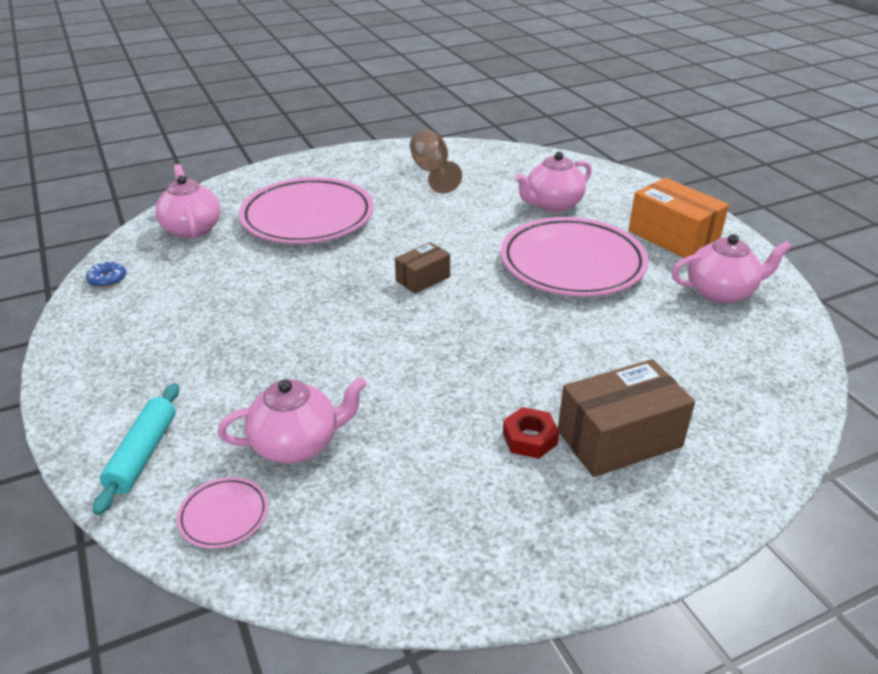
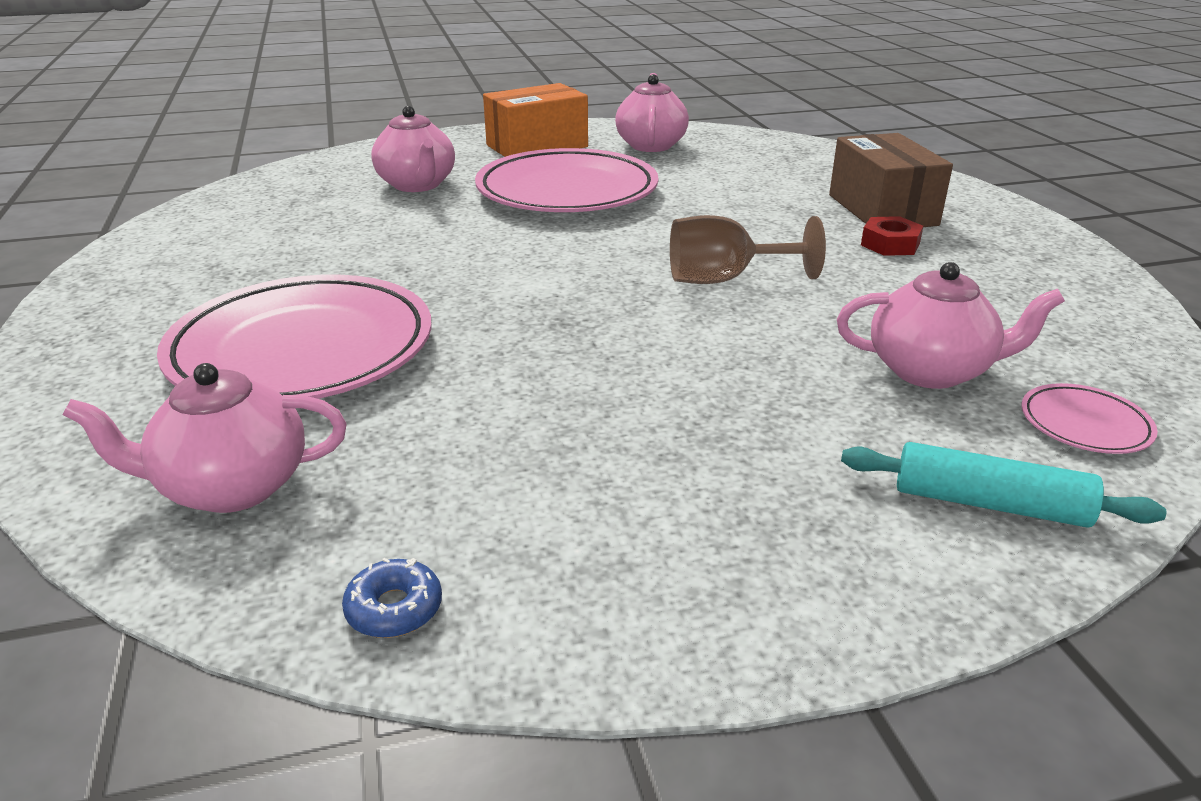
camera: 80 degrees left, 5 degrees down
(297, 444) = (931, 371): pink teapot -> pink teapot turned 105 degrees clockwise
(422, 279) = (561, 271): brown box -> none
(432, 172) = (239, 243): brown goblet -> brown goblet (724, 279)

